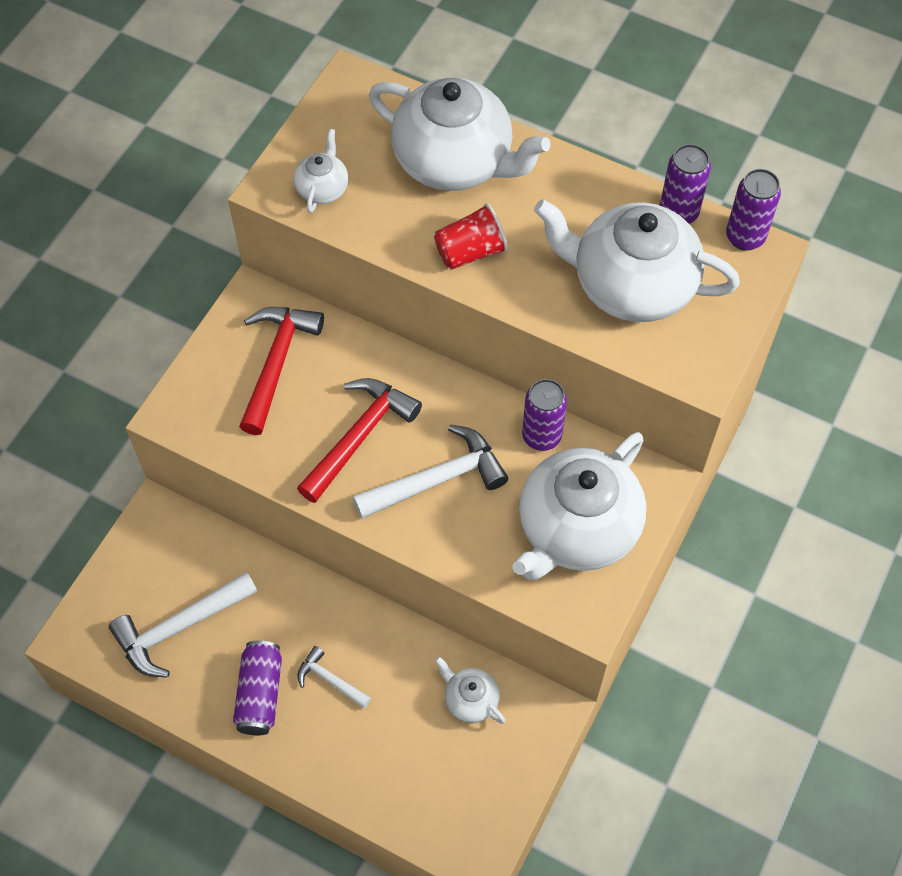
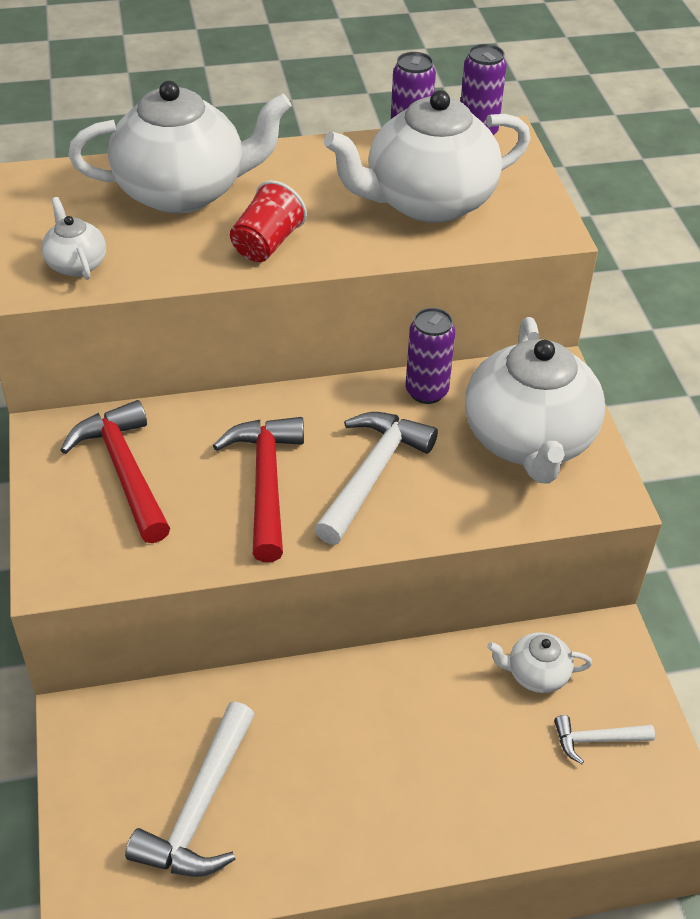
camera: 40 degrees left, 15 degrees down
(260, 694) = (341, 809): purple can -> none
(330, 680) = (397, 747): white hammer -> white hammer (596, 740)

